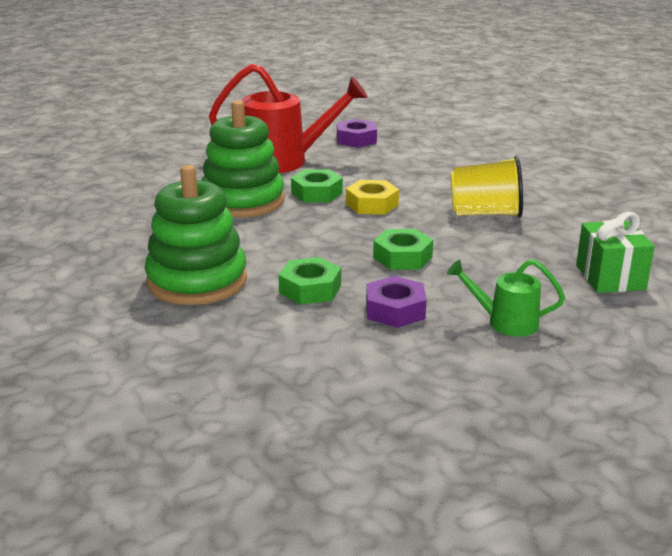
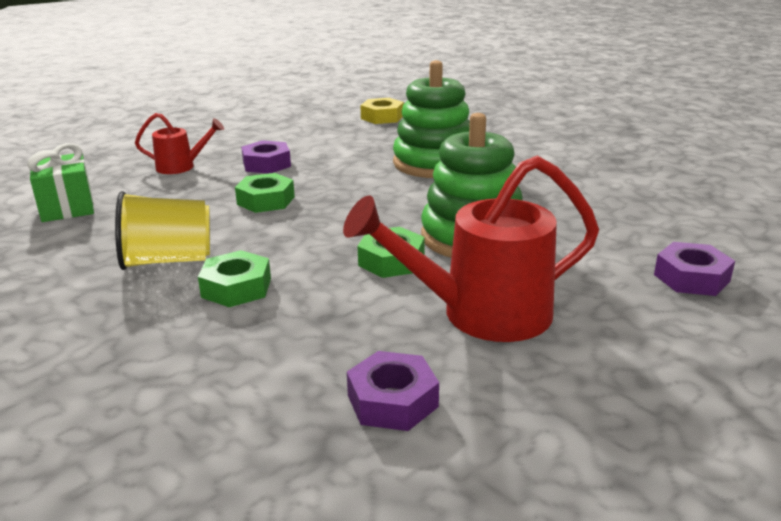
camera: 165 degrees right, 0 degrees up
(136, 162) = (691, 278): none -> purple nut
(310, 289) = (339, 169): green nut -> green nut (236, 288)
(372, 204) = (313, 254): yellow nut -> yellow nut (382, 117)
(505, 322) = (181, 167): green watering can -> red watering can

